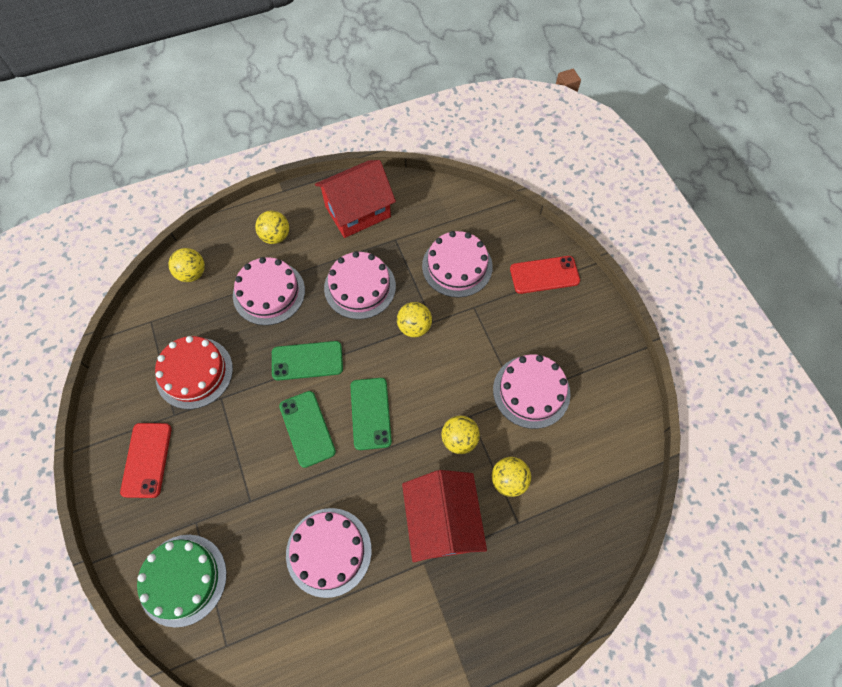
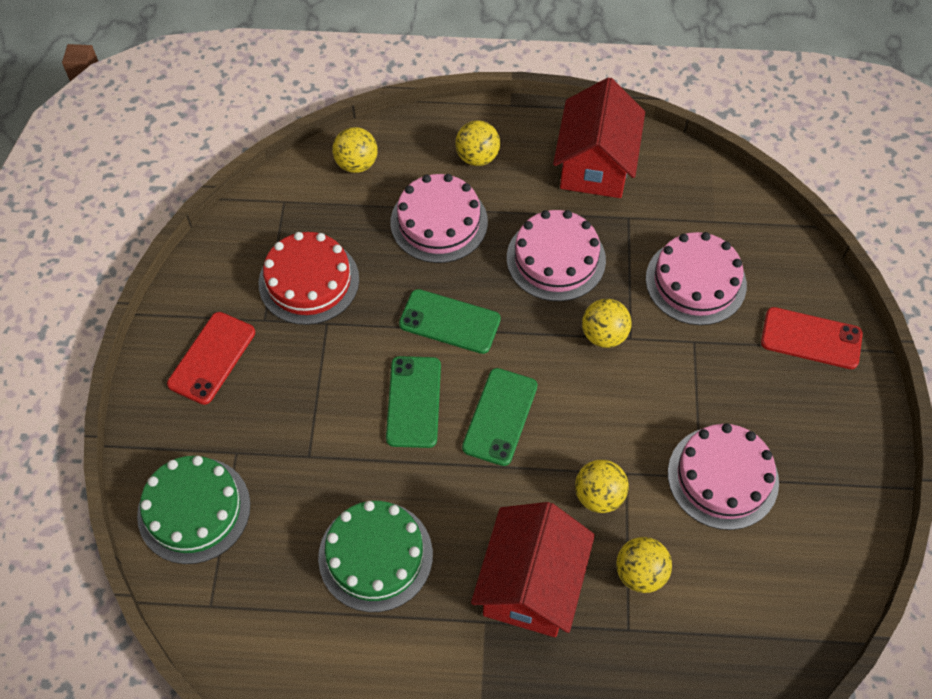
camera: 25 degrees right, 5 degrees down
(328, 551) = (375, 555): pink cake -> green cake
(358, 211) = (595, 165): red house -> red house turned 75 degrees counterclockwise

